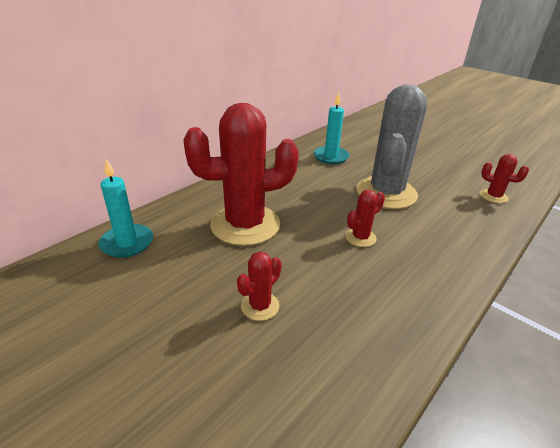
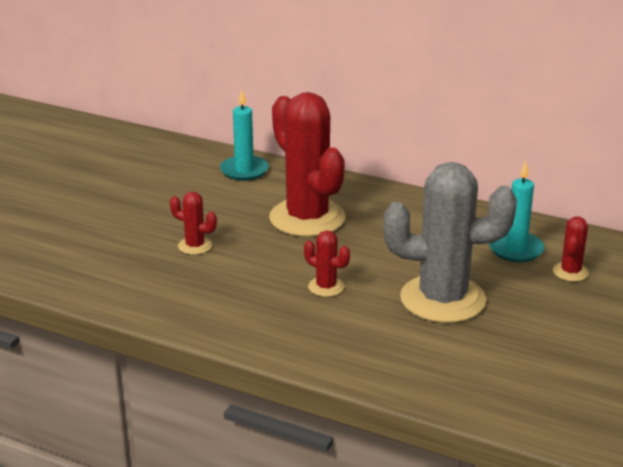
camera: 75 degrees right, 5 degrees down
(493, 196) = (506, 393): red cactus -> red cactus (570, 272)

